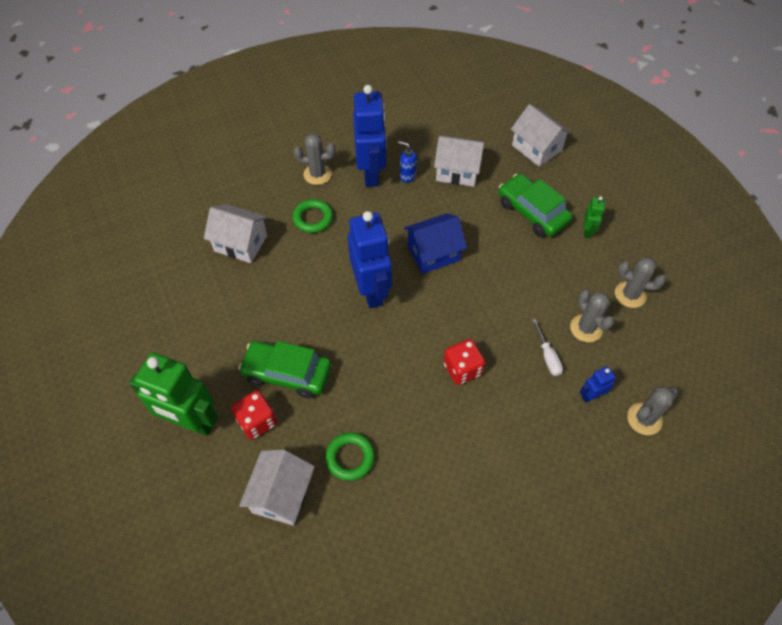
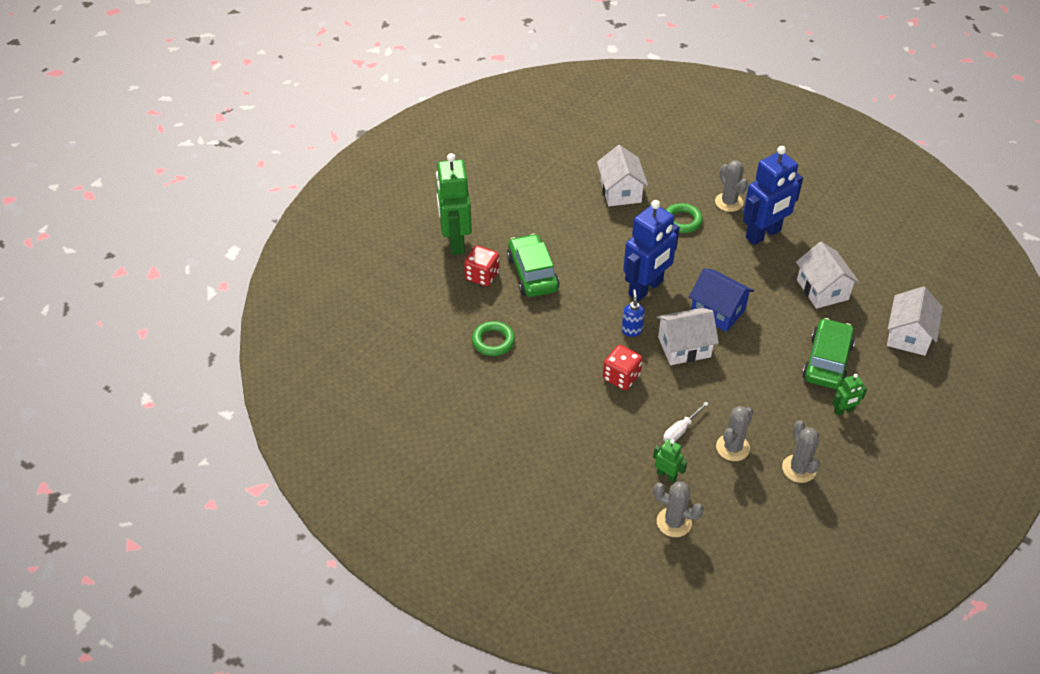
camera: 60 degrees right, 10 degrees down
(282, 495) = (438, 316): white house -> white house (684, 347)
(407, 176) = (783, 259): blue soap dispenser -> blue soap dispenser (631, 330)
(591, 396) = (666, 475): blue robot -> green robot

